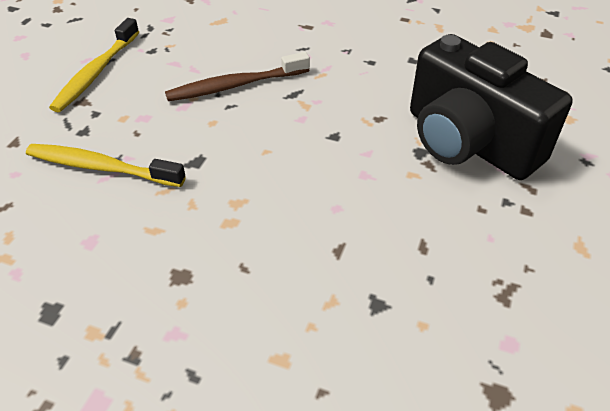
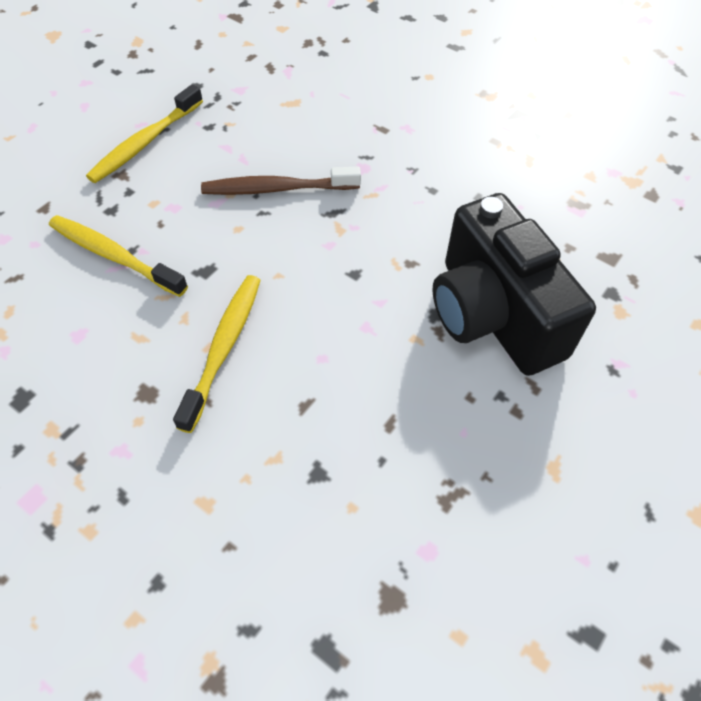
camera: 15 degrees right, 10 degrees up
(240, 220) = (223, 348): none -> yellow toothbrush

